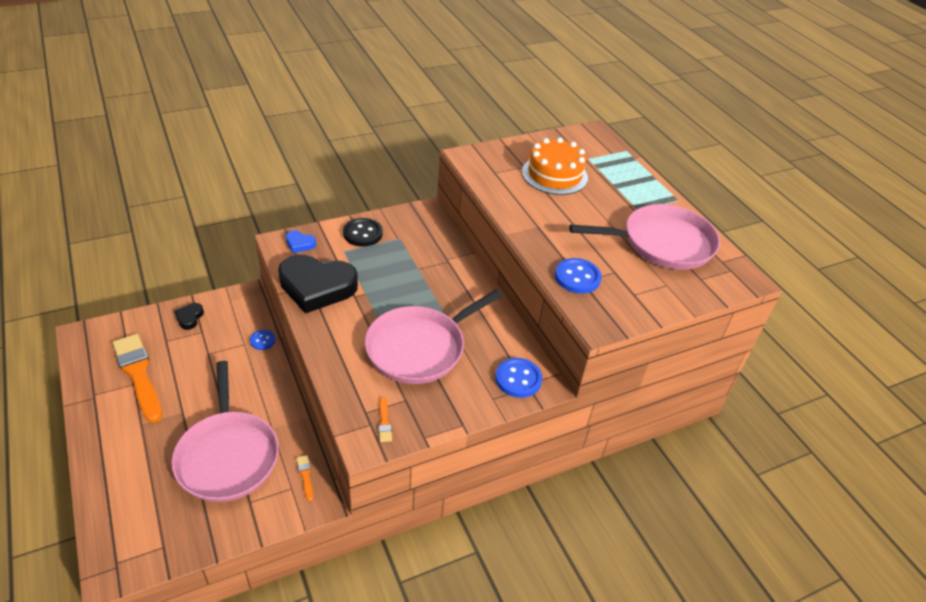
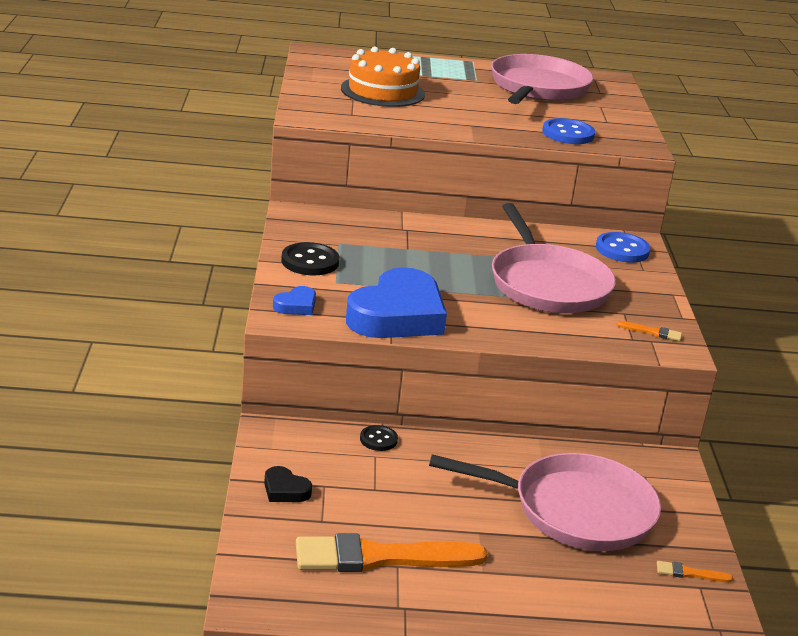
camera: 65 degrees left, 15 degrees down
(262, 340) = (378, 439): blue button -> black button
(305, 475) = (631, 462): orange brush -> orange brush (689, 573)
(317, 287) = (397, 315): black heart -> blue heart

